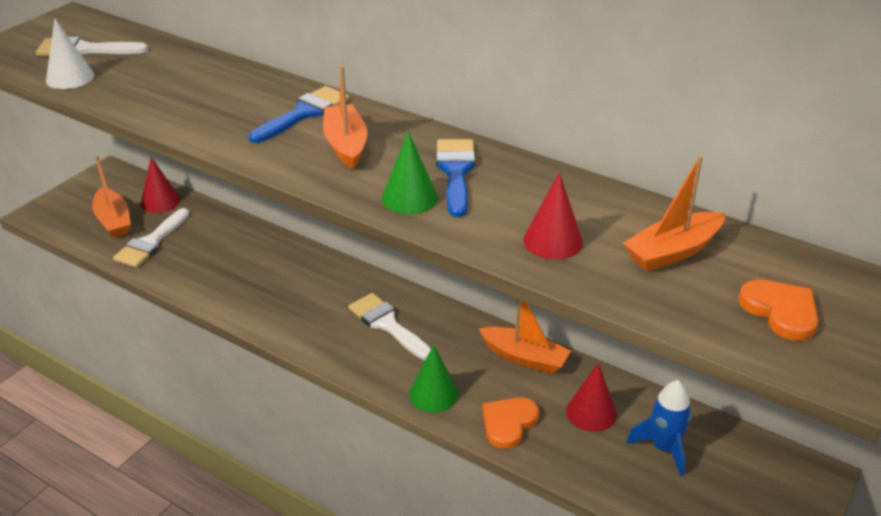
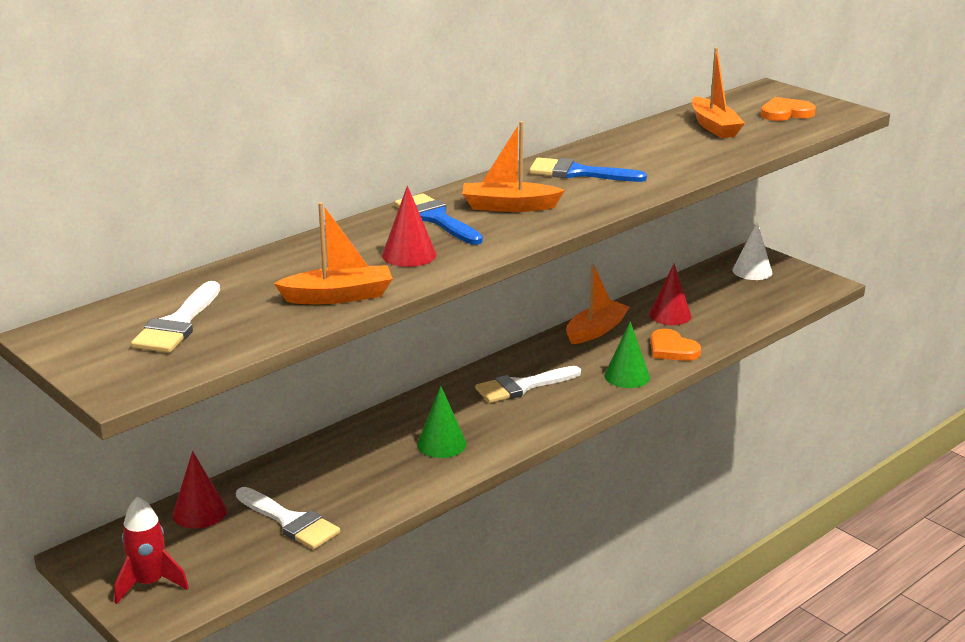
camera: 75 degrees left, 10 degrees down
(70, 78) = (254, 332): white cone -> white cone (752, 271)
(76, 203) = (149, 583): none -> red rocket
(113, 221) = (219, 551): orange boat -> orange boat (338, 296)
(409, 198) = (610, 192): green cone -> green cone (441, 444)
(553, 241) = (689, 155): red cone -> red cone (409, 255)
(663, 448) = (715, 296): blue rocket -> none

